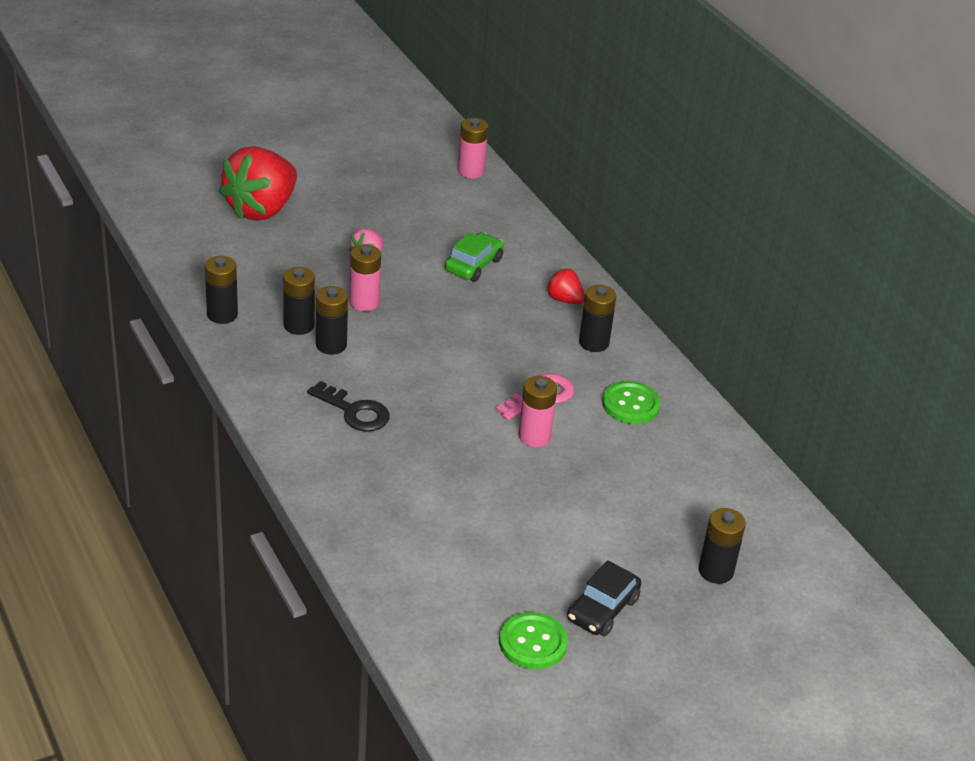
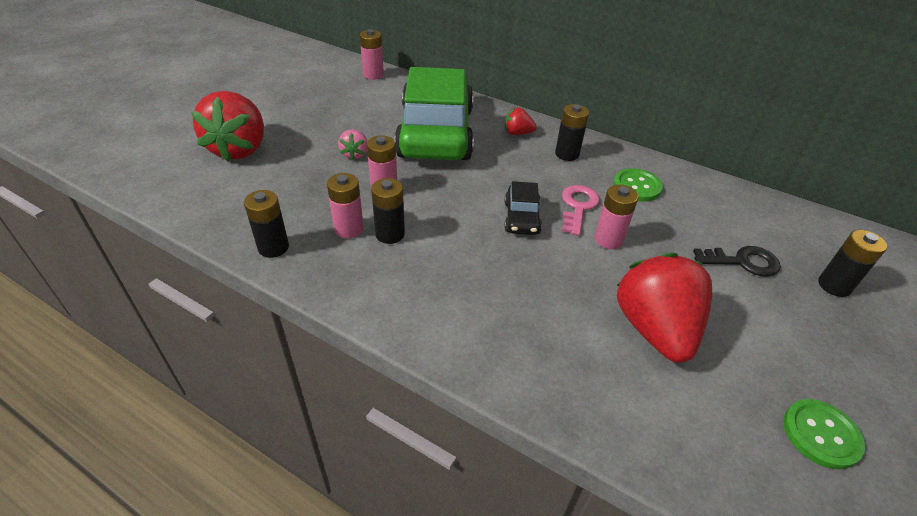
camera: 30 degrees left, 5 degrees up
(299, 325) = (349, 229): black battery -> pink battery
(354, 411) = (462, 284): black key -> black key (742, 262)
(473, 265) = (436, 132): green car -> green car, size x2.44
(486, 518) = (654, 329): none -> red strawberry
(602, 609) = (819, 365): black car -> black car (521, 218)

